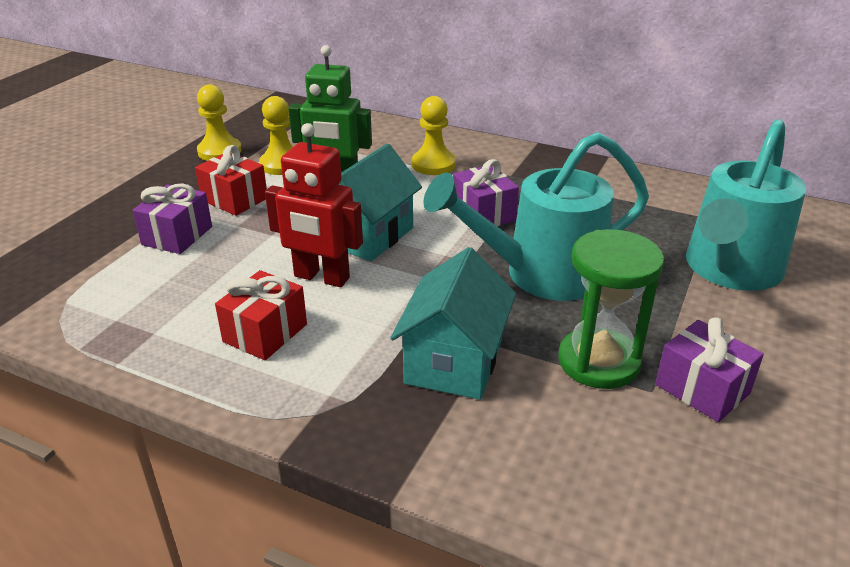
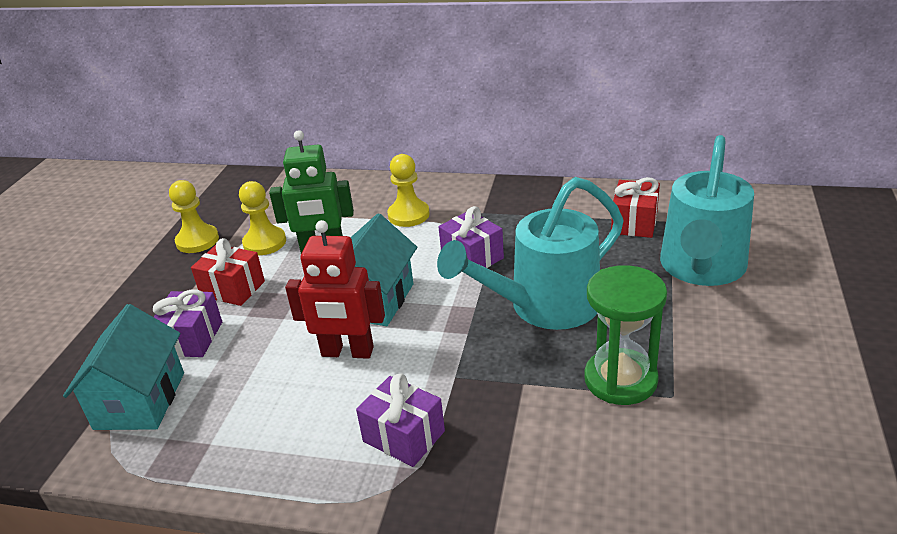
camera: 10 degrees left, 0 degrees up
(265, 333) = (316, 419): red gift -> red gift (634, 223)
(454, 361) = (497, 408): turquoise house -> turquoise house (140, 400)
(702, 389) = (713, 385): purple gift -> purple gift (403, 436)

